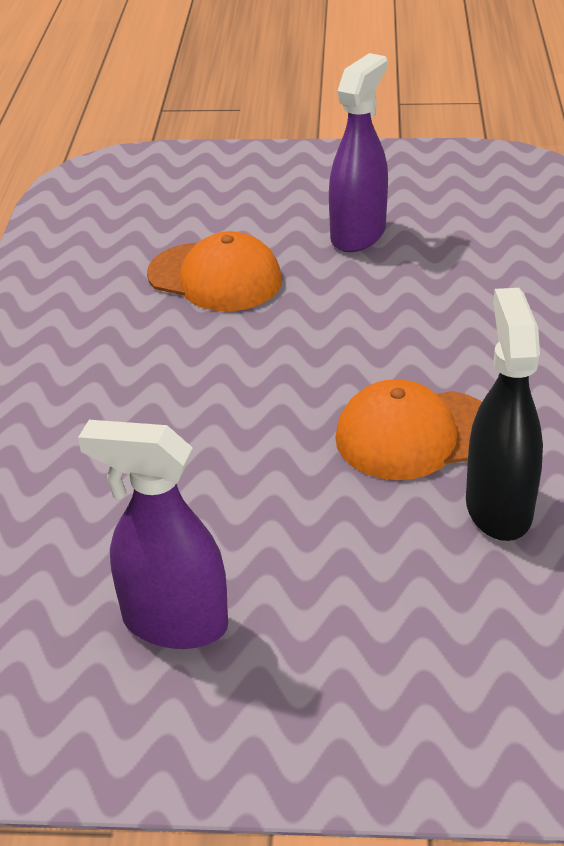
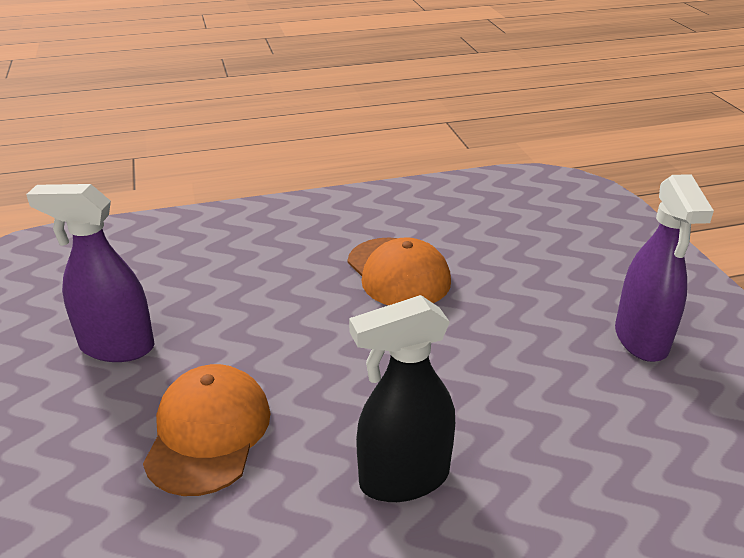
camera: 110 degrees left, 5 degrees down
(498, 508) = (450, 234): black spray bottle -> black spray bottle (403, 479)

